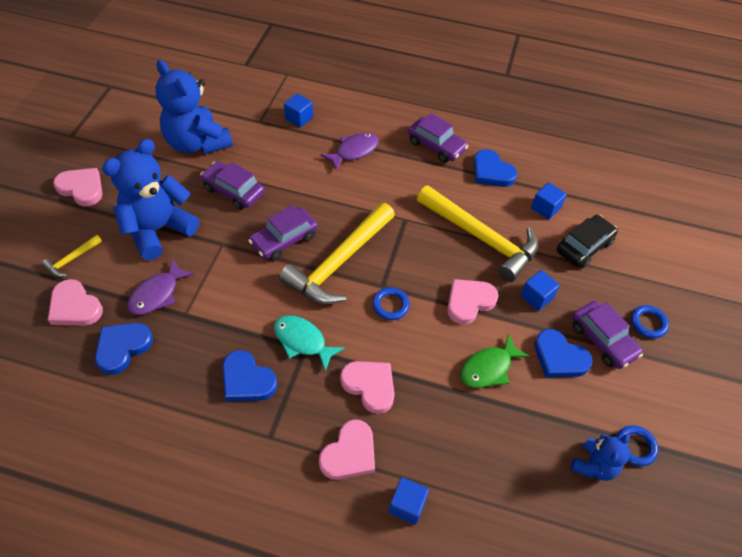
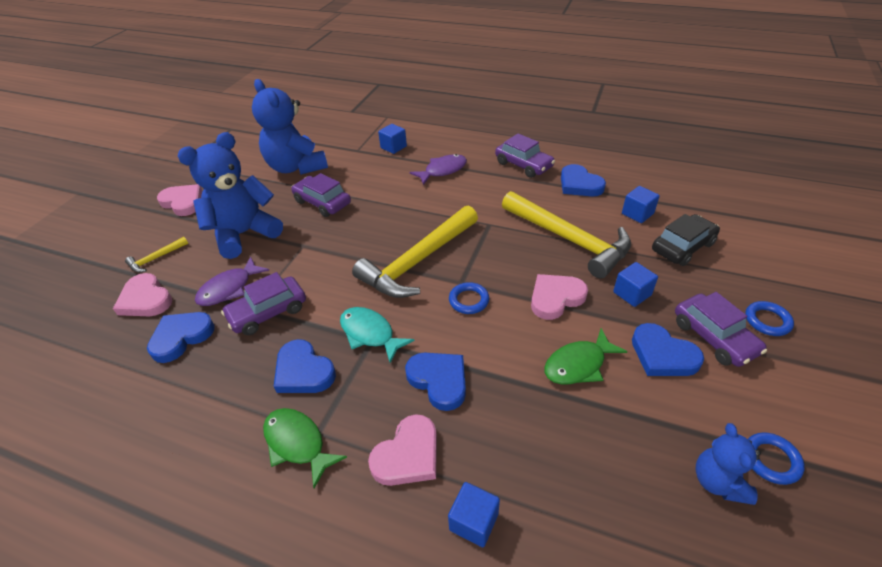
camera: 10 degrees right, 10 degrees down
(254, 447) = (297, 443): none -> green fish
(284, 240) = (365, 242): purple car -> purple car (268, 312)
(370, 386) = (439, 381): pink heart -> blue heart
(594, 465) = (718, 481): blue teddy bear -> blue teddy bear turned 135 degrees clockwise

